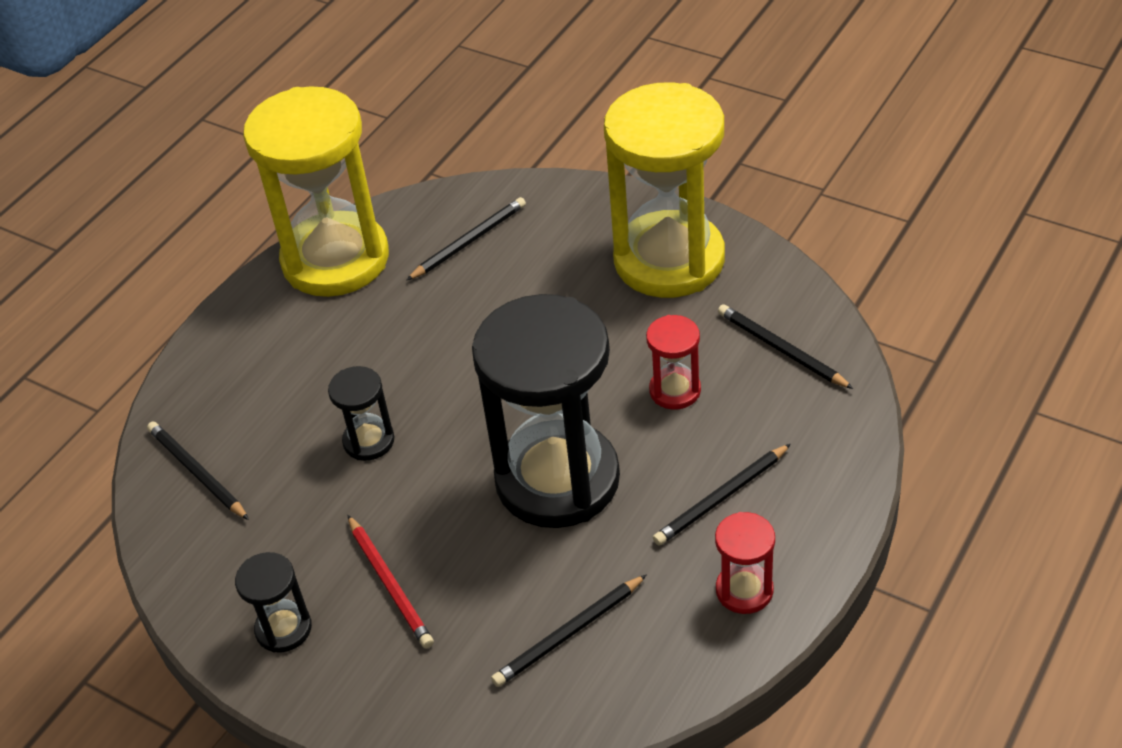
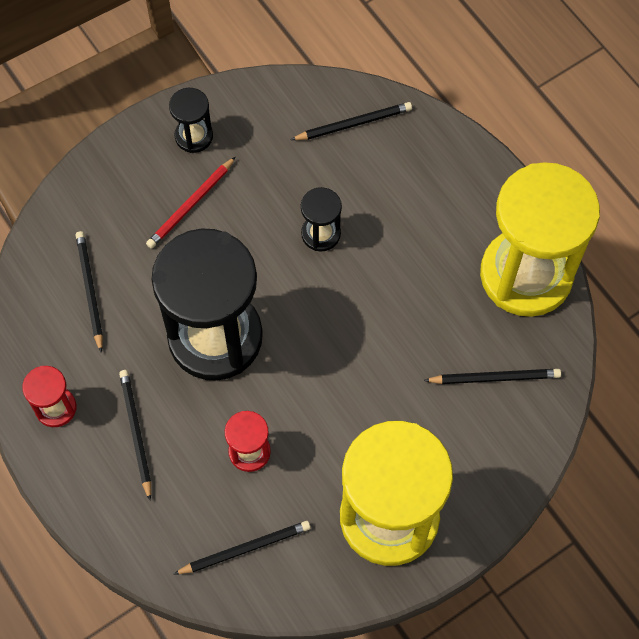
camera: 110 degrees right, 20 degrees up
(390, 584) = (191, 205): red pencil -> red pencil turned 45 degrees counterclockwise
(469, 241) = (495, 377): black pencil -> black pencil turned 75 degrees counterclockwise

